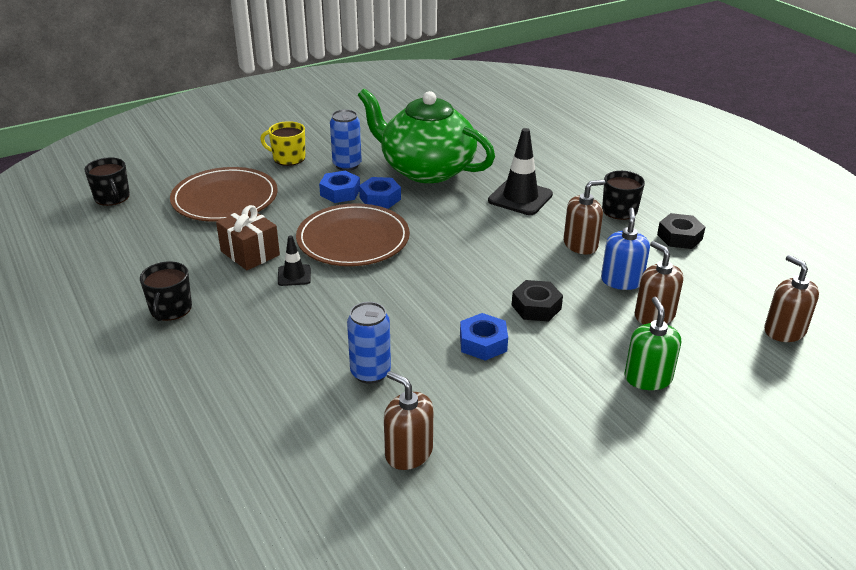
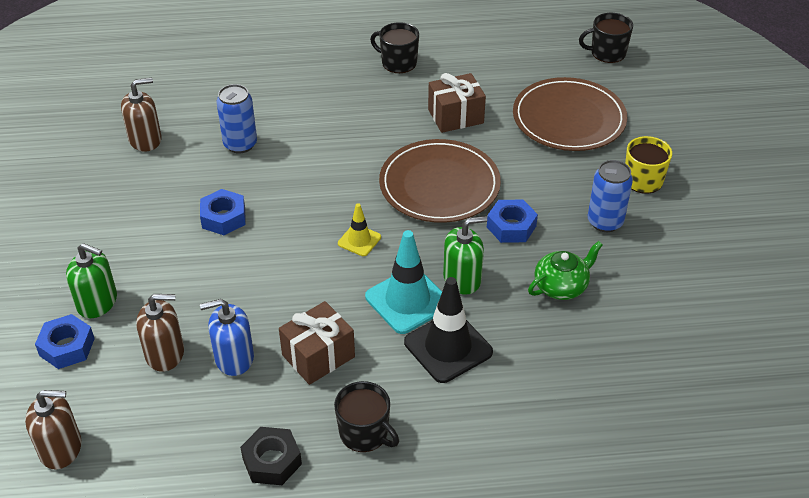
camera: 115 degrees right, 10 degrees up
(294, 275) = (402, 134): black traffic cone -> none
(340, 192) = (541, 200): blue nut -> blue nut (67, 347)
(426, 169) = (561, 286): green teapot -> green teapot, size x0.44
(450, 260) = (359, 240): none -> yellow traffic cone
(452, 206) = (462, 279): none -> green soap dispenser
(493, 222) = (407, 301): none -> turquoise traffic cone
(536, 307) = (243, 272): black nut -> none
(580, 245) = (318, 356): brown soap dispenser -> brown gift
(621, 281) = (234, 358): blue soap dispenser -> blue soap dispenser turned 135 degrees clockwise

